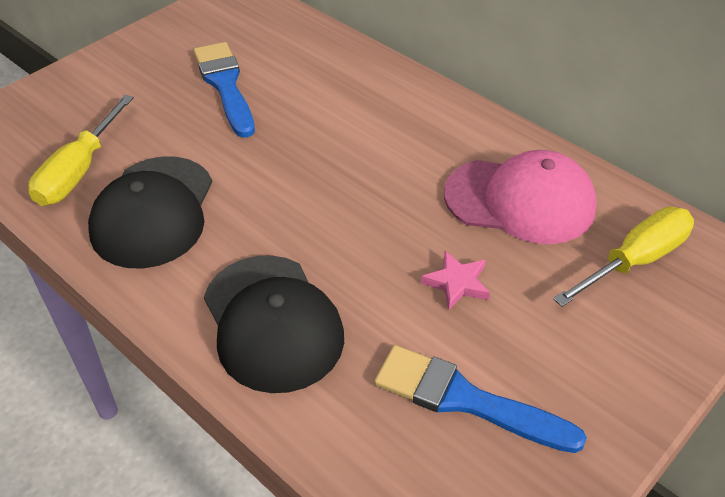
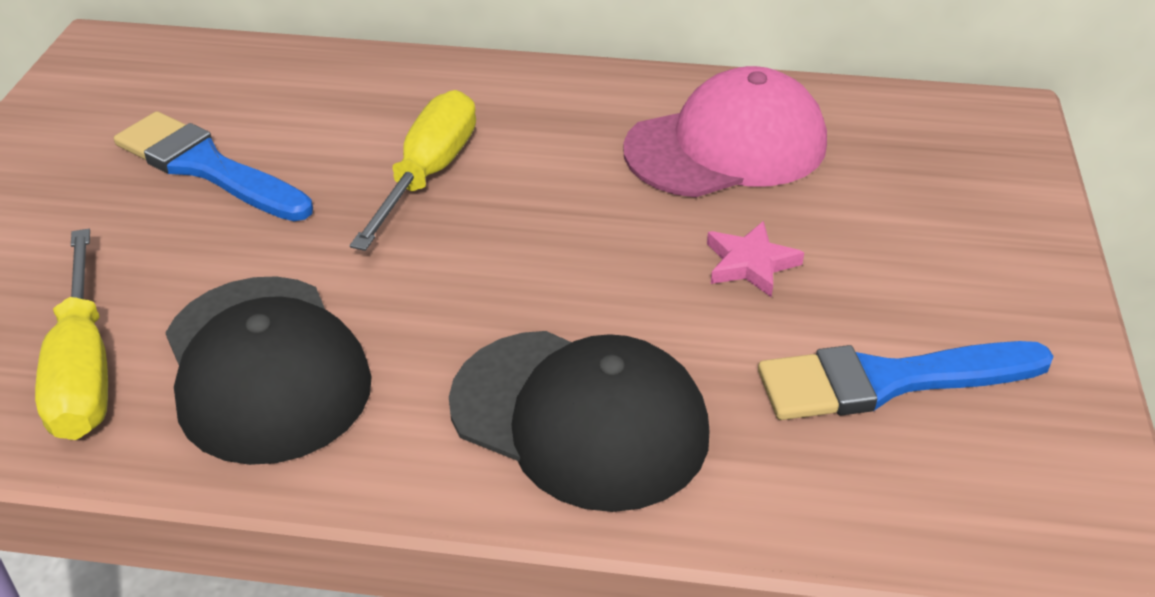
camera: 35 degrees left, 5 degrees down
(635, 261) = (904, 155): yellow screwdriver -> yellow screwdriver (428, 174)

